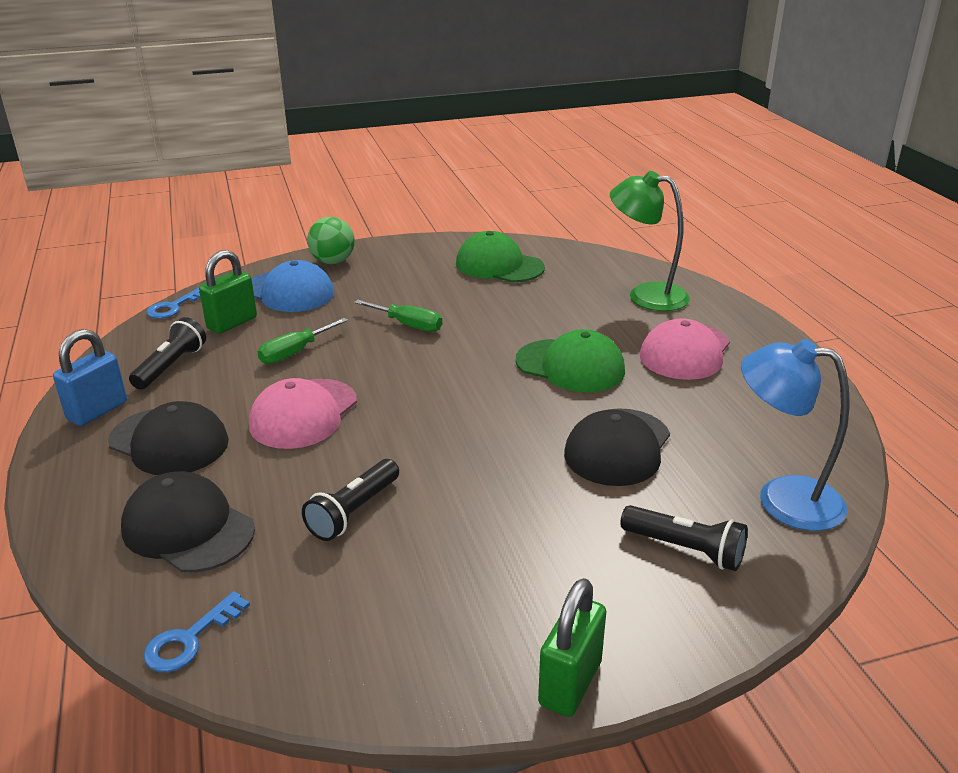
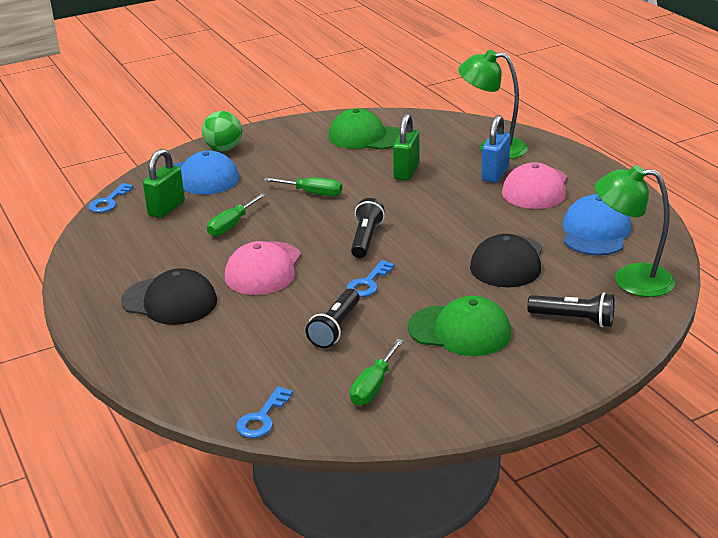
camera: 10 degrees left, 0 degrees up
(97, 411) = (98, 287): blue padlock -> blue padlock (495, 174)
(171, 366) = (136, 248): black flashlight -> black flashlight (366, 239)
(188, 528) = (220, 355): black cap -> none
(364, 613) = (373, 386): none -> green screwdriver
(424, 452) = (368, 283): none -> blue key
(570, 366) = (452, 209): green cap -> green cap (460, 330)
(570, 683) = (524, 404): green padlock -> green padlock (406, 172)
(749, 421) = (595, 232): none -> blue cap
(782, 499) = (630, 280): blue lamp -> green lamp

